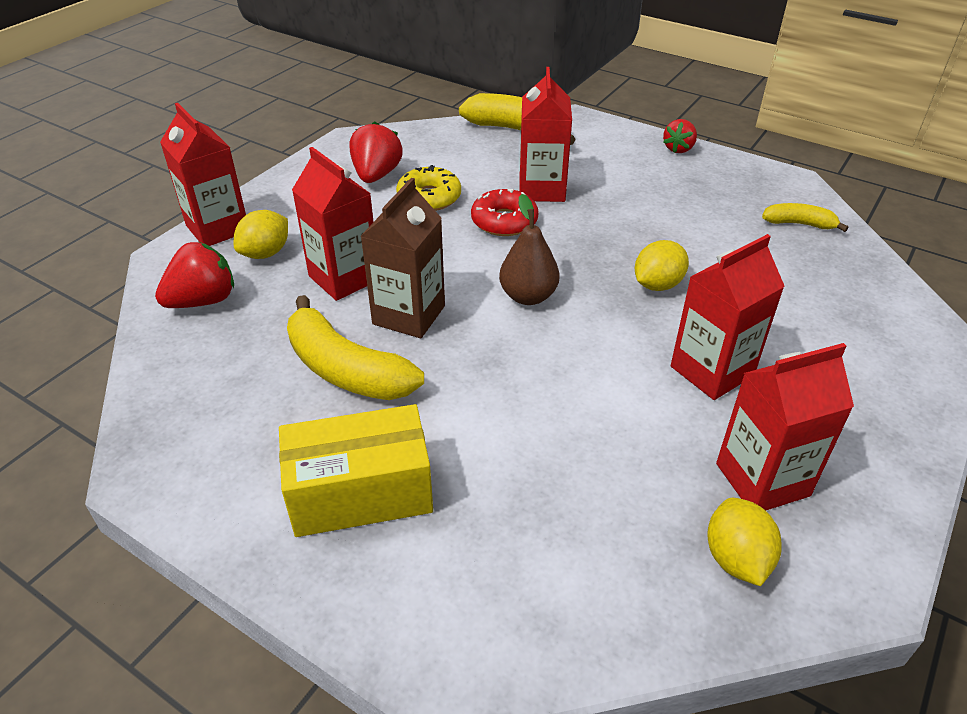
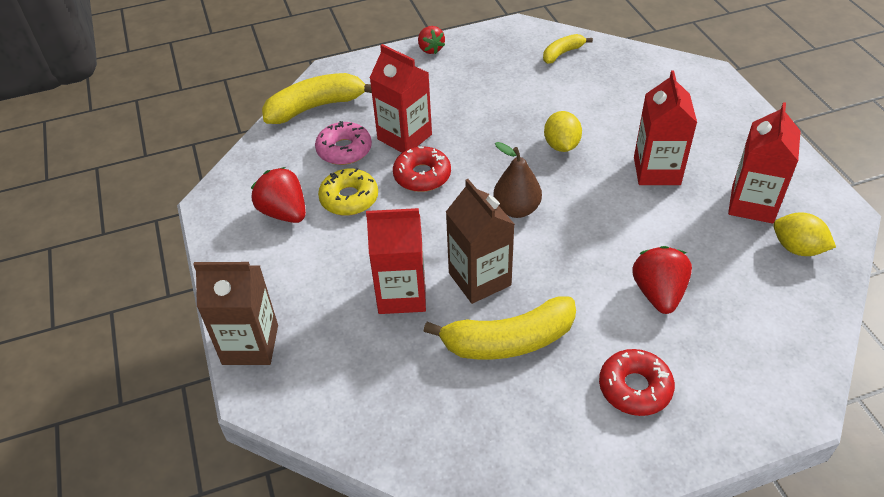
camera: 50 degrees left, 5 degrees up
(203, 301) = (346, 394): red strawberry -> red strawberry (658, 293)
(217, 228) = (250, 344): red carton -> brown carton
(265, 253) = (320, 327): yellow lemon -> none
(360, 493) = (635, 388): yellow box -> red donut
(484, 168) = (344, 150): none -> pink donut

